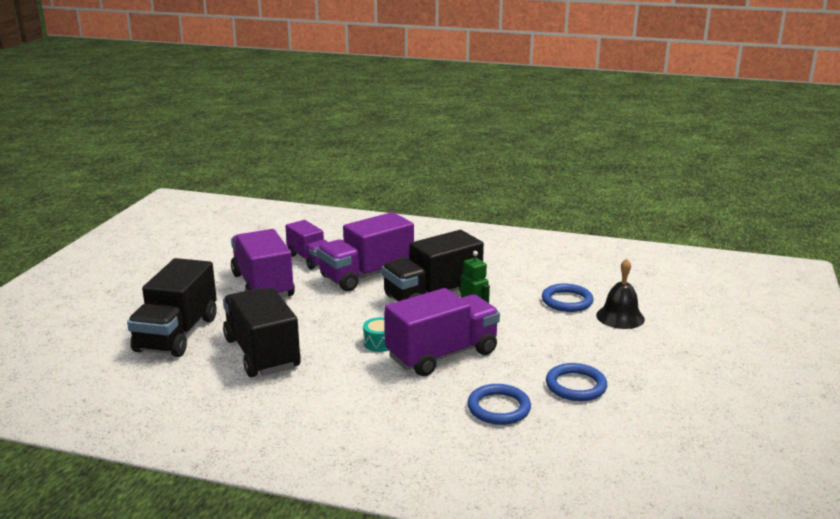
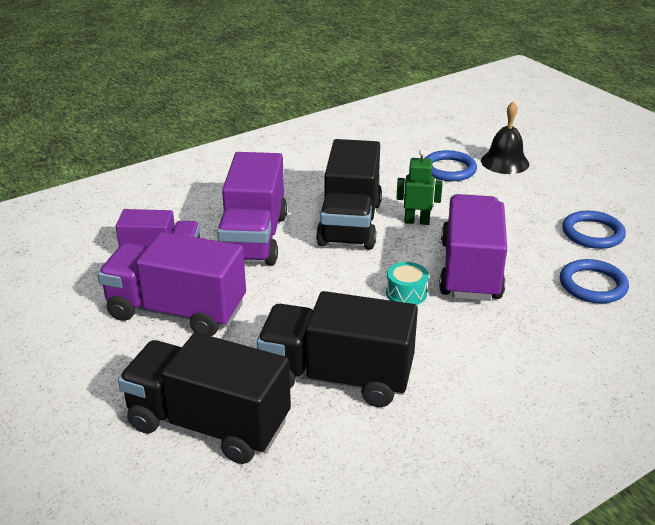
camera: 50 degrees left, 10 degrees up
(177, 334) = (208, 424): black truck -> black truck turned 150 degrees clockwise

